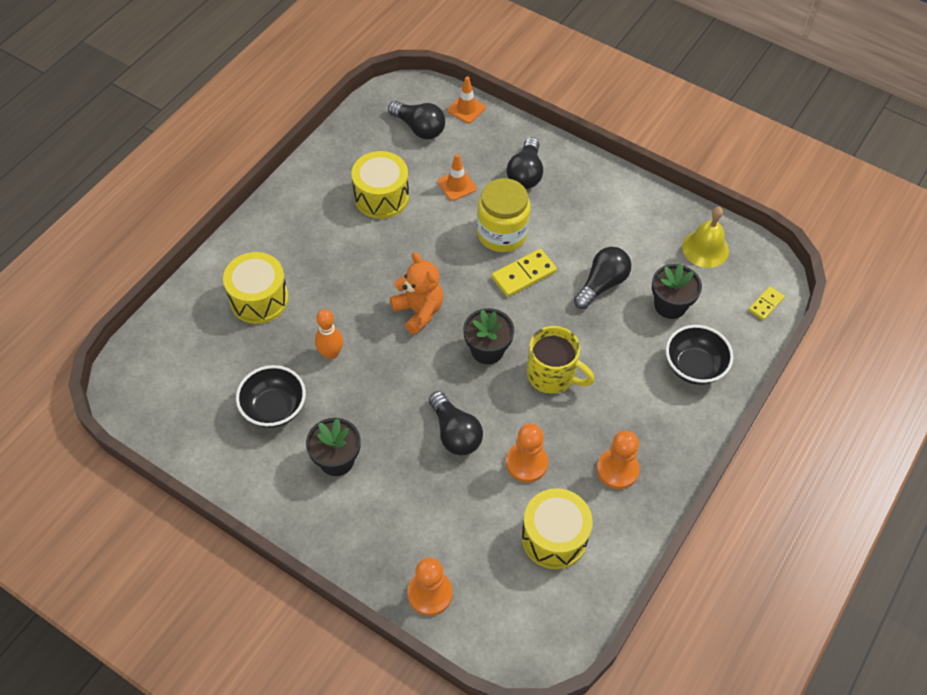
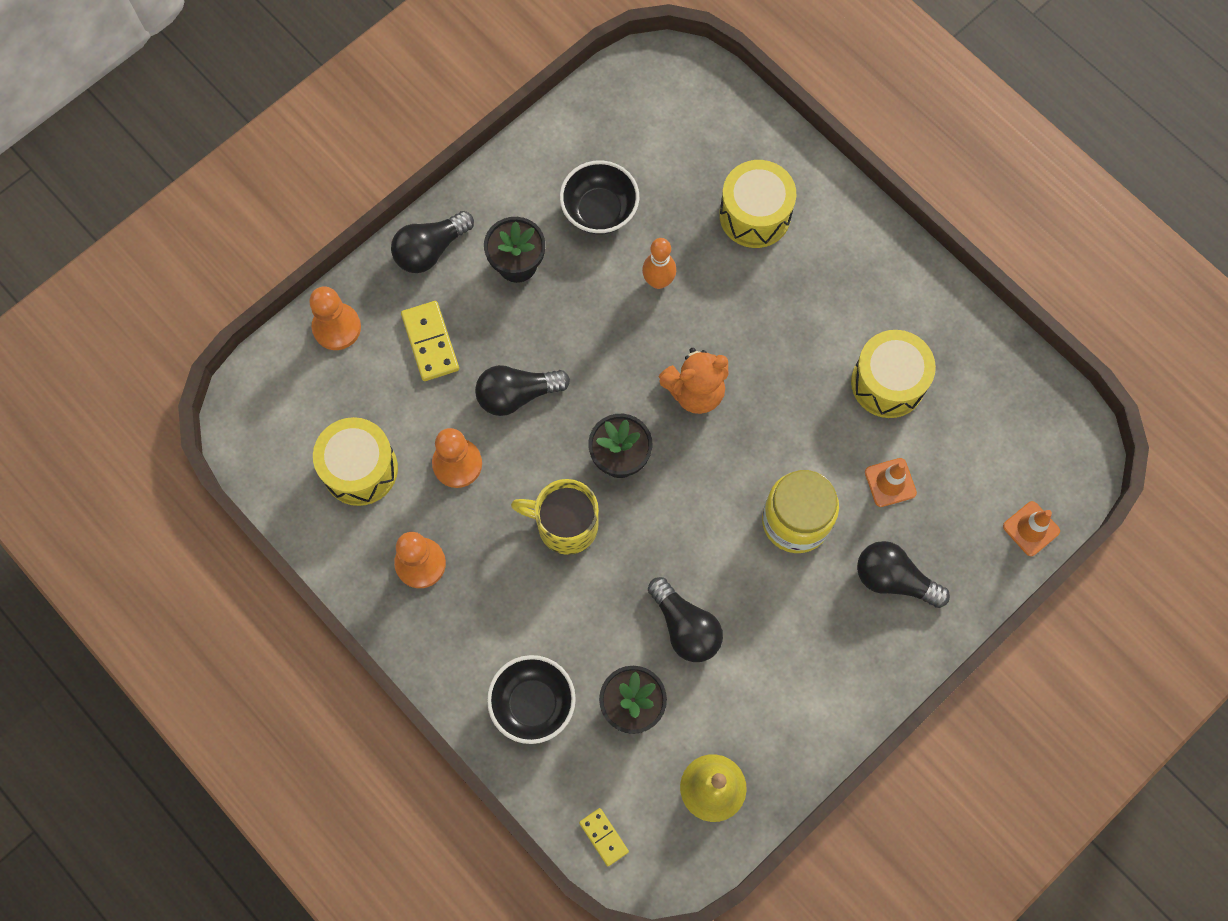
camera: 105 degrees right, 15 degrees up
(419, 128) = (1004, 456): black light bulb -> black light bulb (430, 250)
(523, 274) = (723, 531): yellow domino -> yellow domino (430, 342)
(552, 375) = (565, 525): yellow mug -> yellow mug turned 60 degrees clockwise

